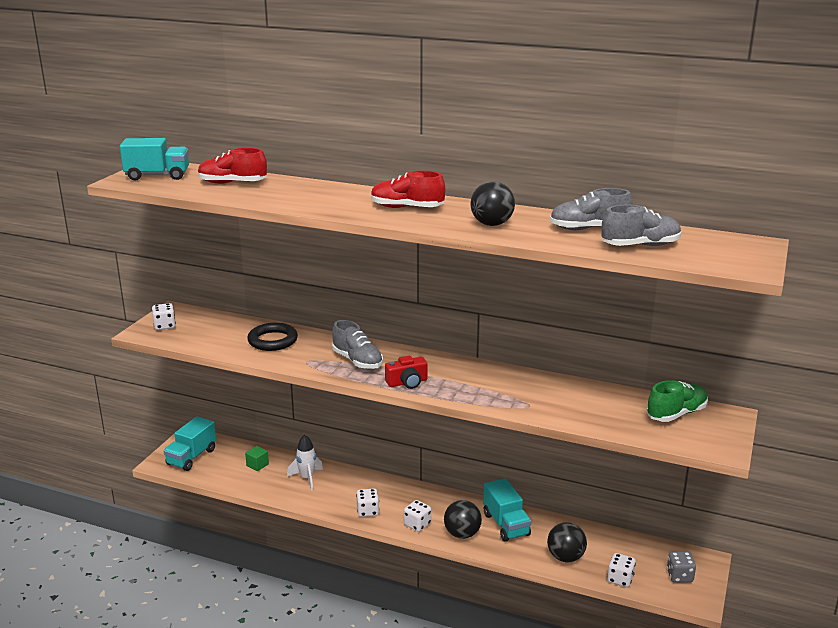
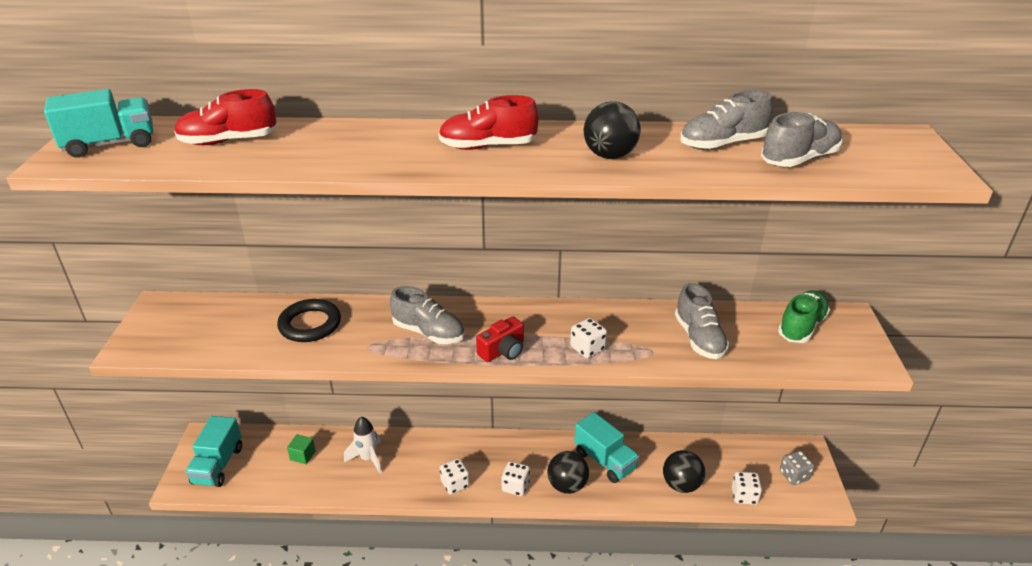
camera: 20 degrees left, 10 degrees up
(165, 326) = (157, 331): white dice -> white dice (587, 348)
(576, 404) = (699, 338): none -> grey shoe

